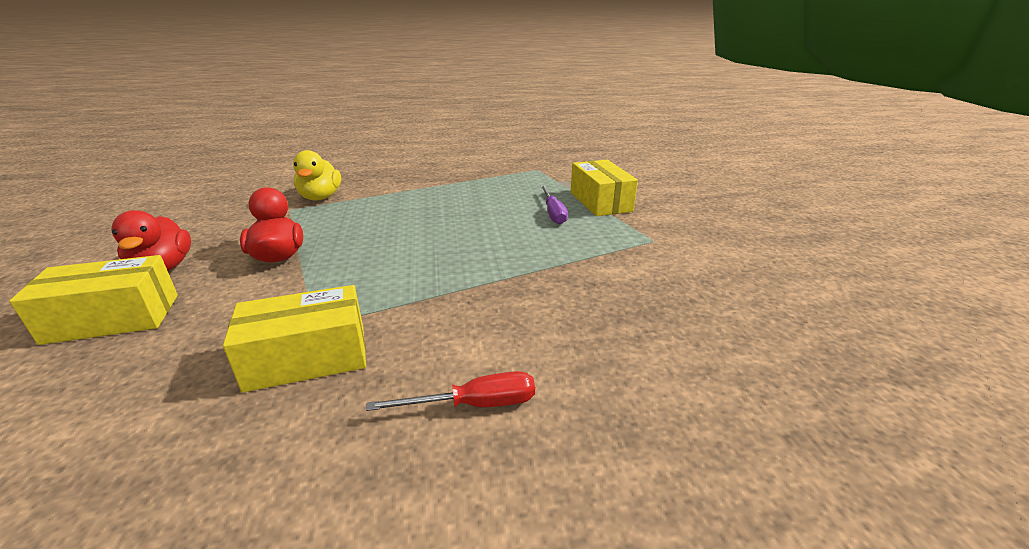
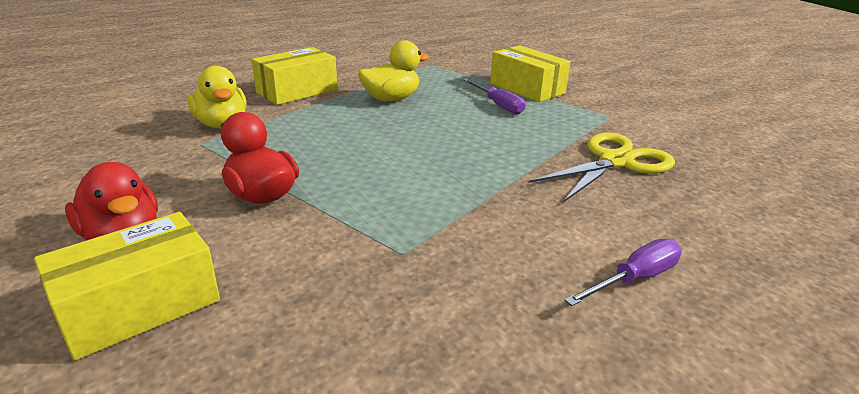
camera: 25 degrees left, 0 degrees up
(307, 357) = (437, 283): yellow box -> yellow box (297, 91)
(467, 195) = (391, 99): none -> yellow duck
(474, 405) = (634, 279): red screwdriver -> purple screwdriver
(601, 286) = (615, 162): none -> yellow scissors

